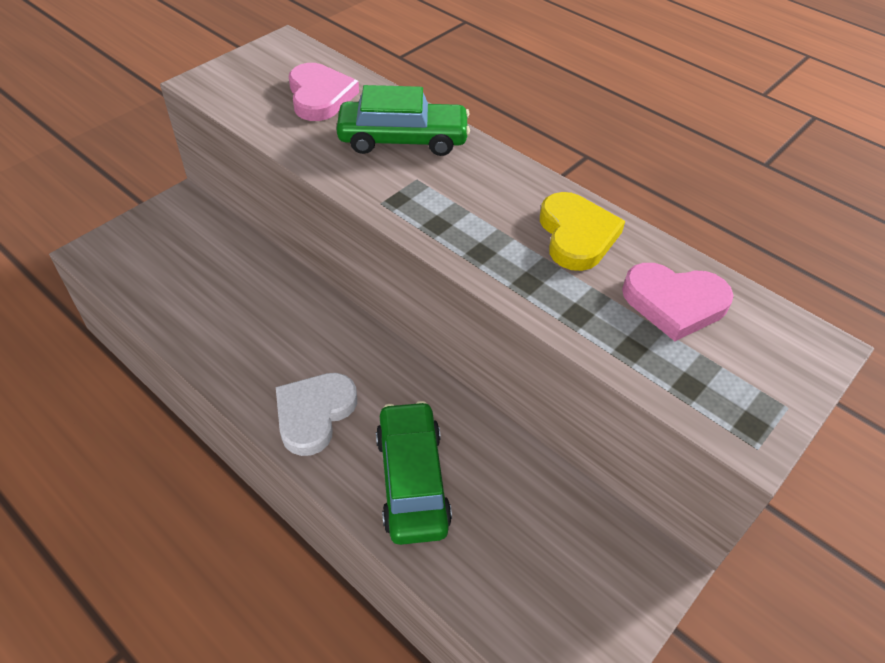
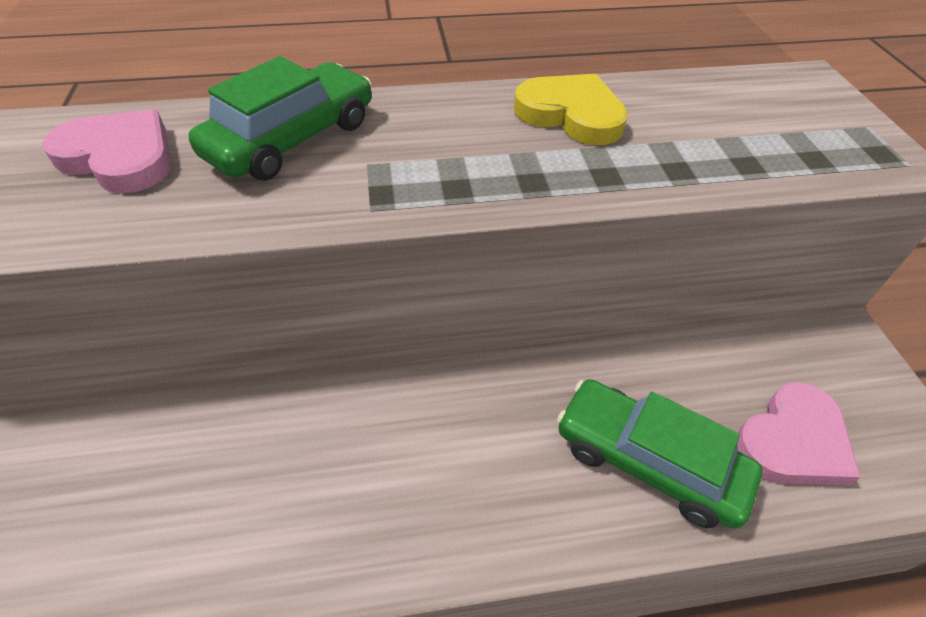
camera: 50 degrees left, 0 degrees up
(314, 414) = (490, 501): white heart -> none
(674, 303) = (708, 113): pink heart -> pink heart (792, 441)

